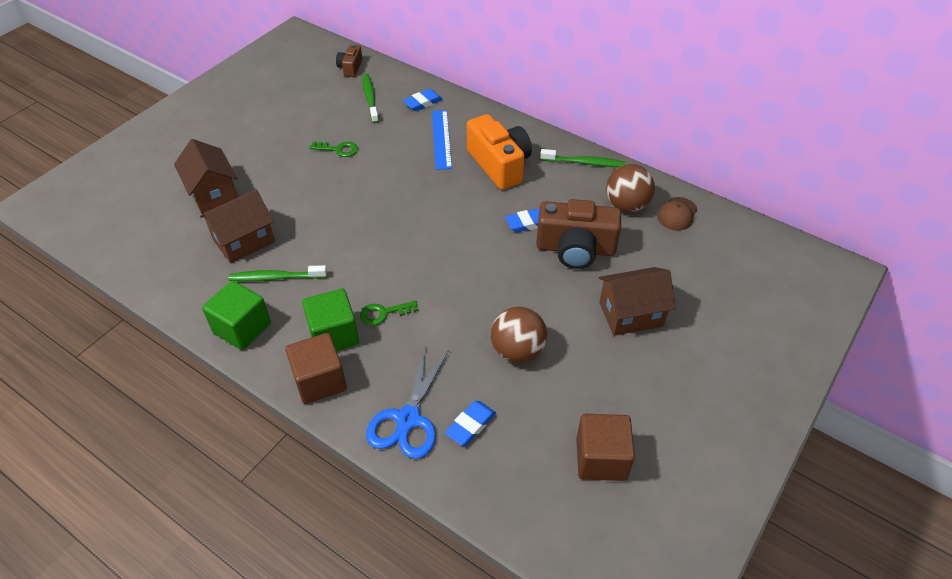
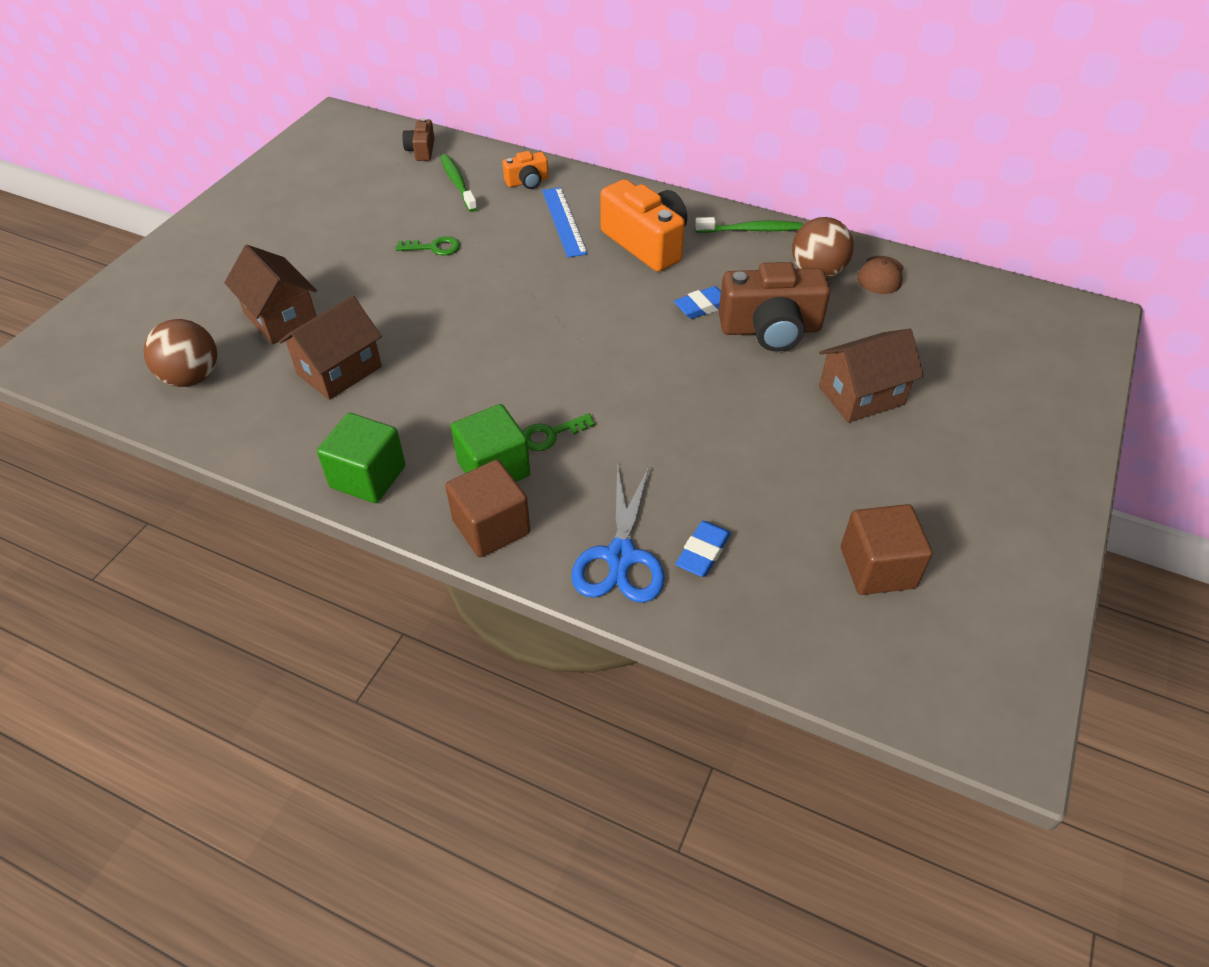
camera: 10 degrees left, 0 degrees up
(276, 277) = (395, 409): green toothbrush -> none
(423, 103) = (527, 182): blue eraser -> orange camera
(517, 351) = (735, 456): brown ball -> brown ball (192, 377)

